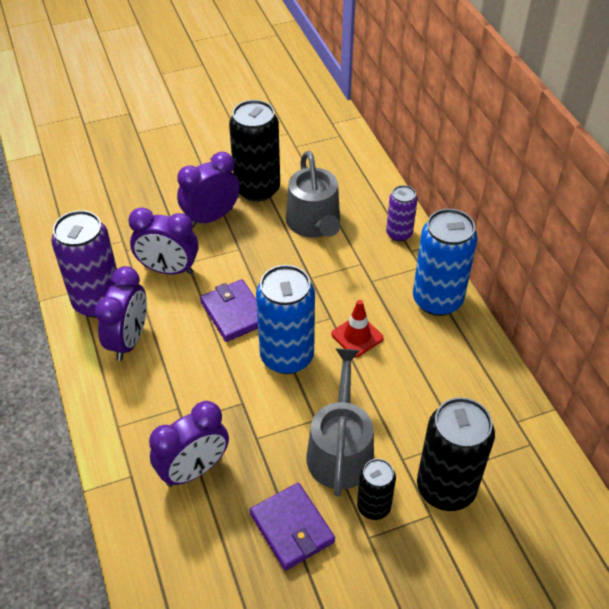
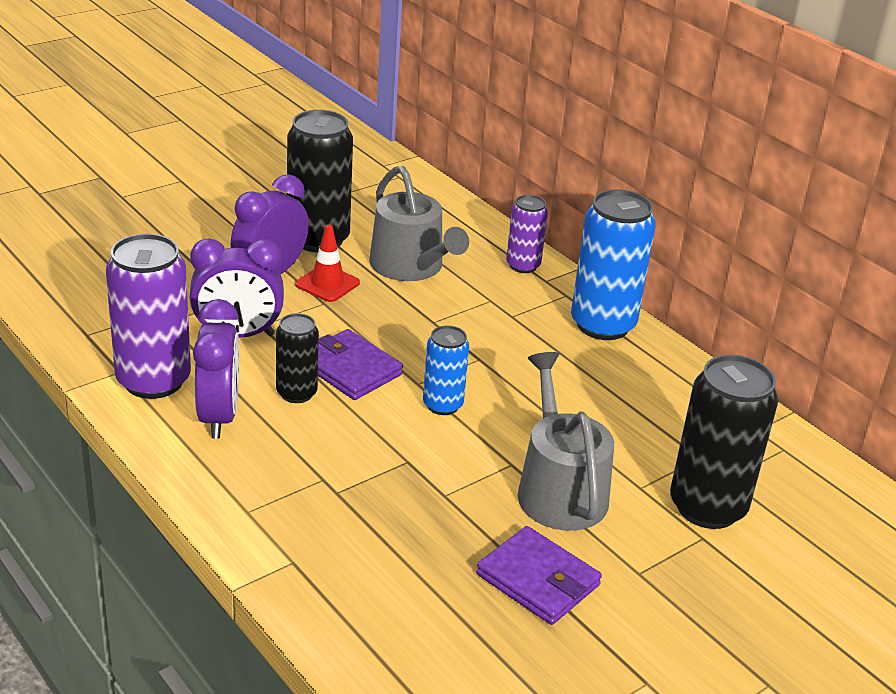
camera: 20 degrees left, 15 degrees down
(194, 470) = (378, 541): purple clock -> none
(287, 356) = (442, 405): blue can -> blue can, size x0.56
(357, 336) = (522, 373): red traffic cone -> red traffic cone (327, 284)
(373, 506) = (629, 540): black can -> black can (296, 393)

